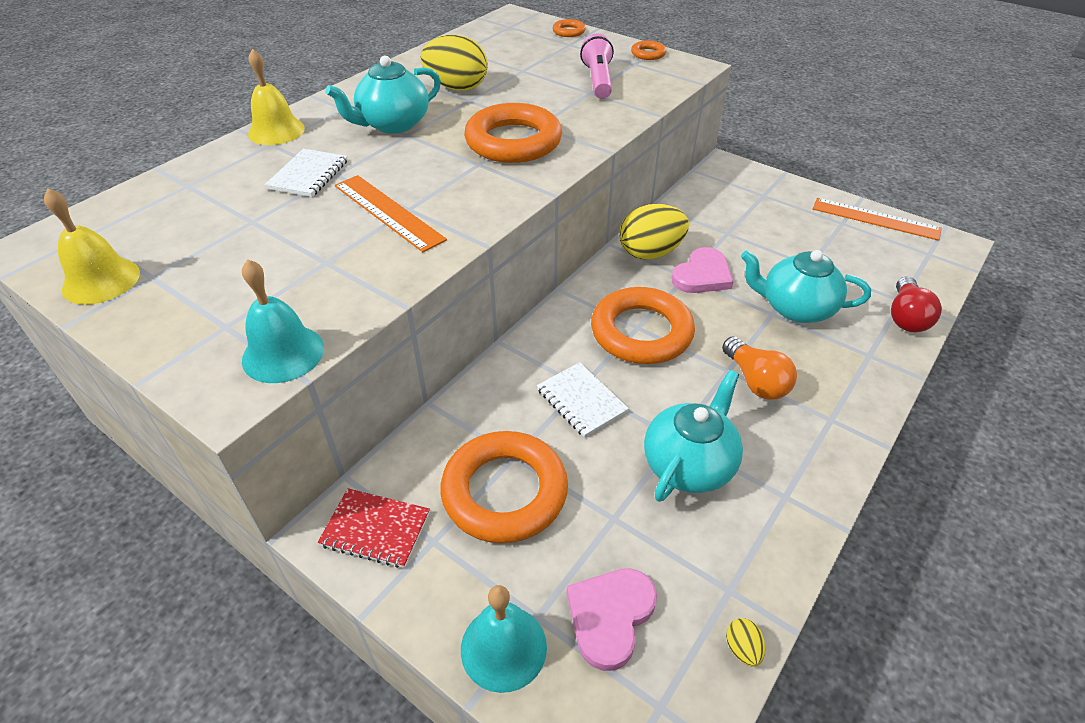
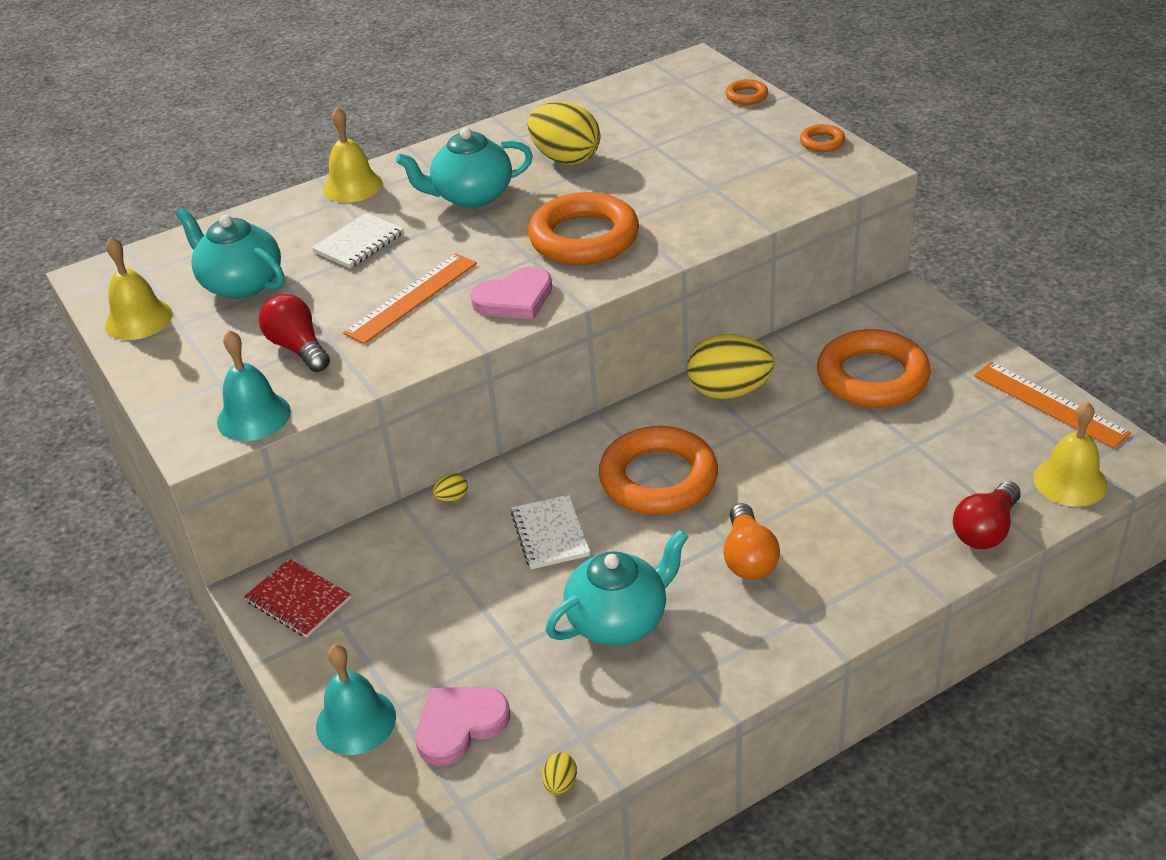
camera: 25 degrees right, 5 degrees down
(297, 276) = (298, 348): none -> red light bulb
(388, 212) = (411, 297): orange ruler -> orange ruler turned 60 degrees clockwise
(475, 389) = (452, 498): none -> yellow egg
(504, 492) = (427, 599): orange ring -> orange ring (872, 377)
(598, 80) = (732, 172): pink flashlight -> none
(702, 275) = (772, 430): pink heart -> pink heart (515, 299)
(795, 308) = (855, 490): turquoise teapot -> turquoise teapot (241, 284)
(931, 269) = (1070, 481): none -> yellow bell

